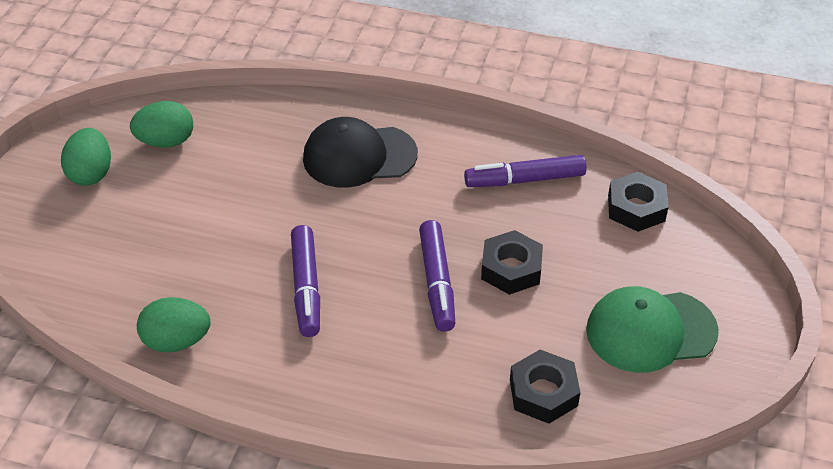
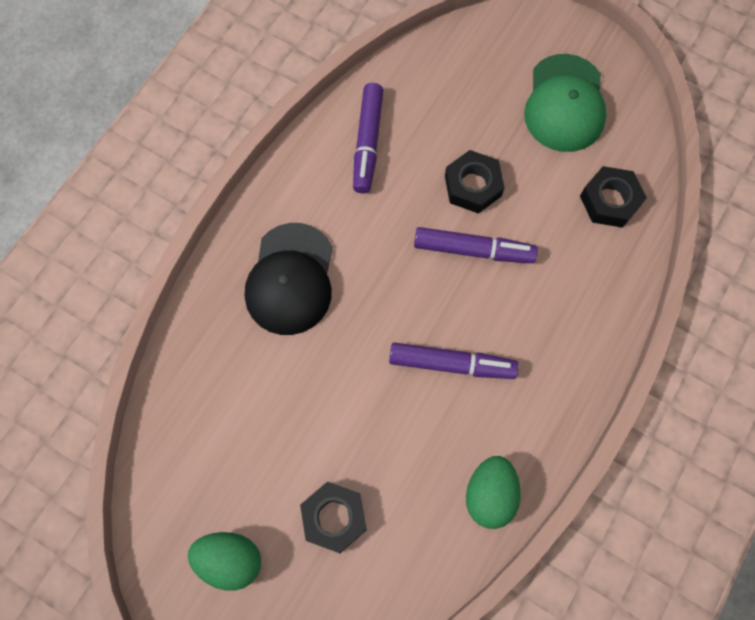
camera: 75 degrees left, 25 degrees up
(166, 142) = (205, 471): green egg -> none
(636, 208) = (428, 67): black nut -> black nut (334, 518)

